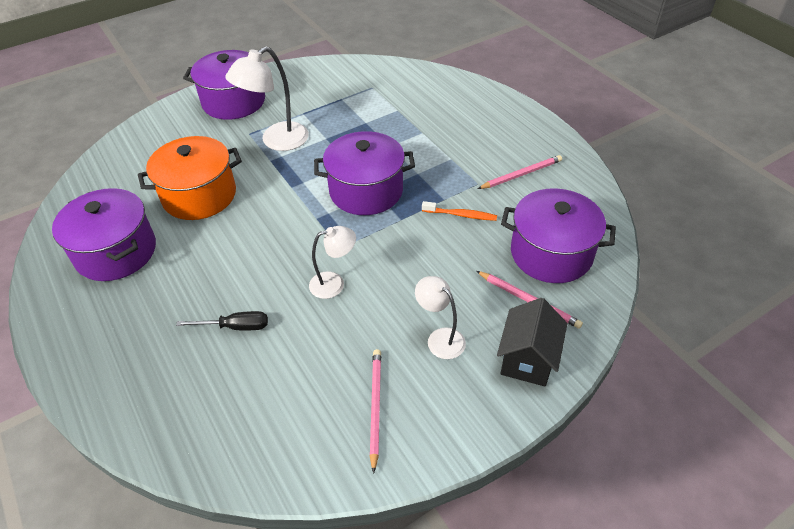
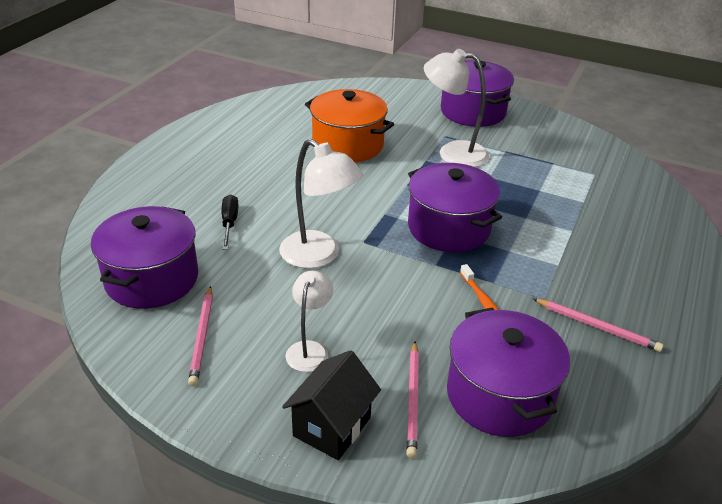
camera: 55 degrees right, 10 degrees down
(116, 252) = (255, 137): purple pot -> purple pot (152, 279)
(235, 327) = (229, 223): black screwdriver -> black screwdriver turned 150 degrees counterclockwise
(334, 283) = (319, 256): white lamp -> white lamp, size x1.64
(375, 407) = (202, 337): pink pencil -> pink pencil turned 120 degrees clockwise
(527, 359) = (332, 427): black house -> black house turned 45 degrees counterclockwise

